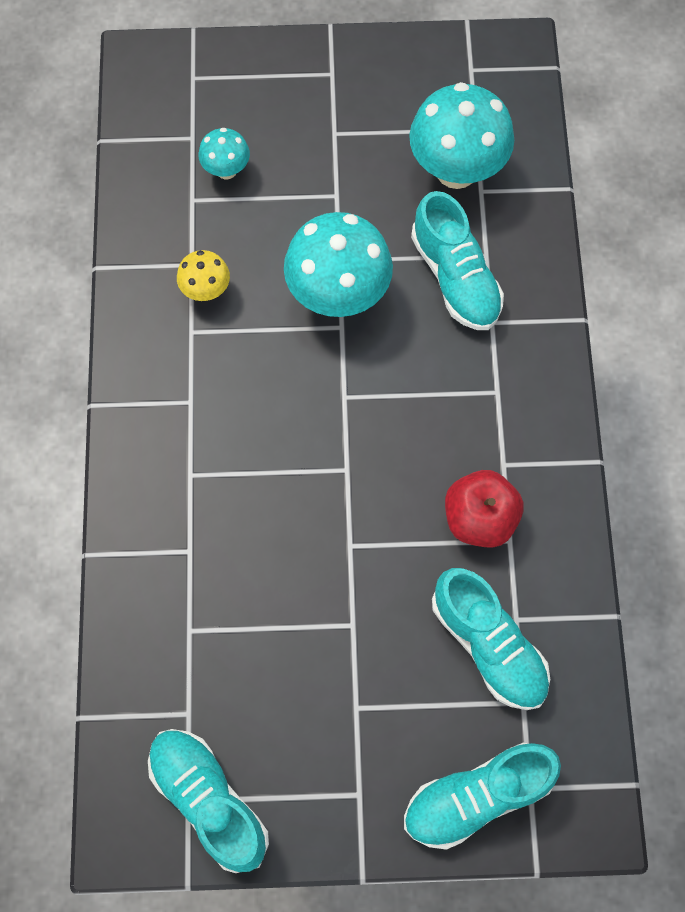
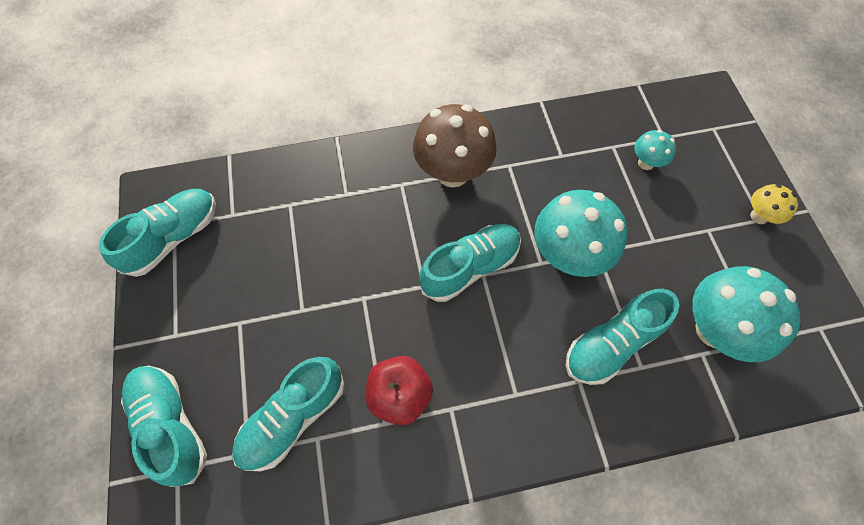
camera: 80 degrees right, 5 degrees down
(187, 405) = (452, 173): none -> brown mushroom
(206, 290) = (544, 168): yellow mushroom -> yellow mushroom (759, 216)
(332, 410) = (470, 267): none -> turquoise shoe

